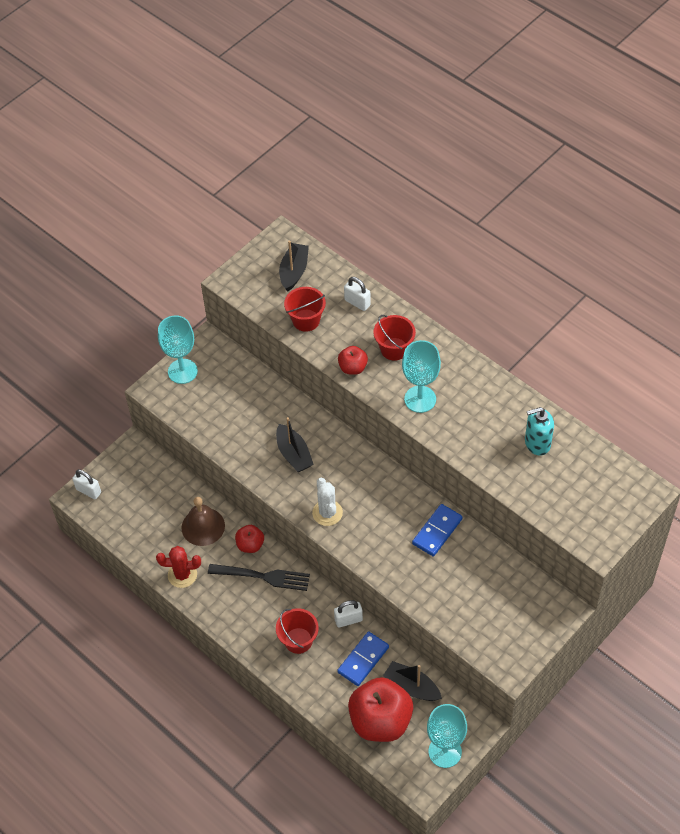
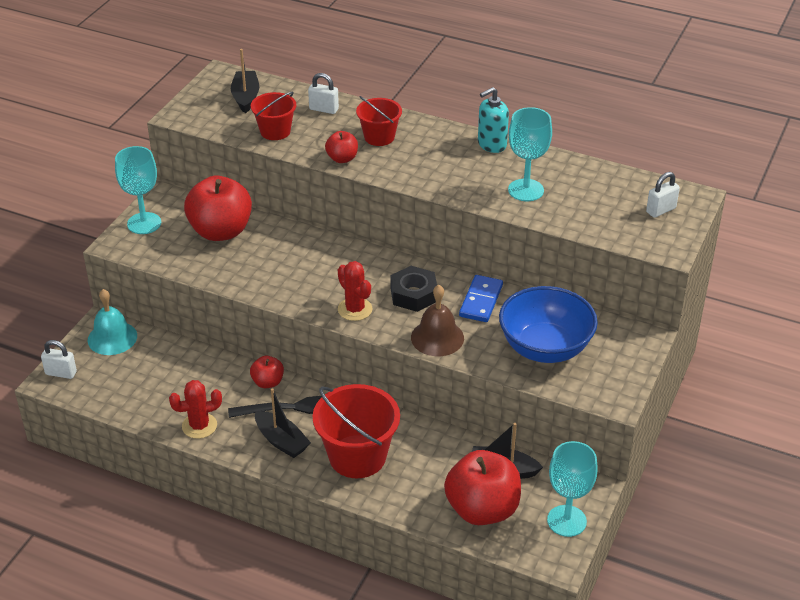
camera: 20 degrees left, 15 degrees down
(138, 464) = (112, 338): none -> turquoise bell
(203, 526) = (207, 377): brown bell -> brown bell (437, 337)
(243, 396) = (221, 231): none -> red apple
(293, 454) = (296, 268): black boat -> black boat (281, 441)
(298, 640) = (357, 456): red bucket -> red bucket, size x1.70
(327, 513) = (355, 309): white cactus -> red cactus
(348, 620) = (406, 425): white padlock -> white padlock (661, 210)
(363, 660) = (438, 457): blue domino -> none
(382, 509) = (413, 294): none -> black nut
(420, 399) = (425, 170): turquoise goblet -> turquoise goblet (526, 190)
(472, 597) = (545, 348): none -> blue bowl
(537, 443) = (563, 181): turquoise soap dispenser -> turquoise soap dispenser (491, 144)

